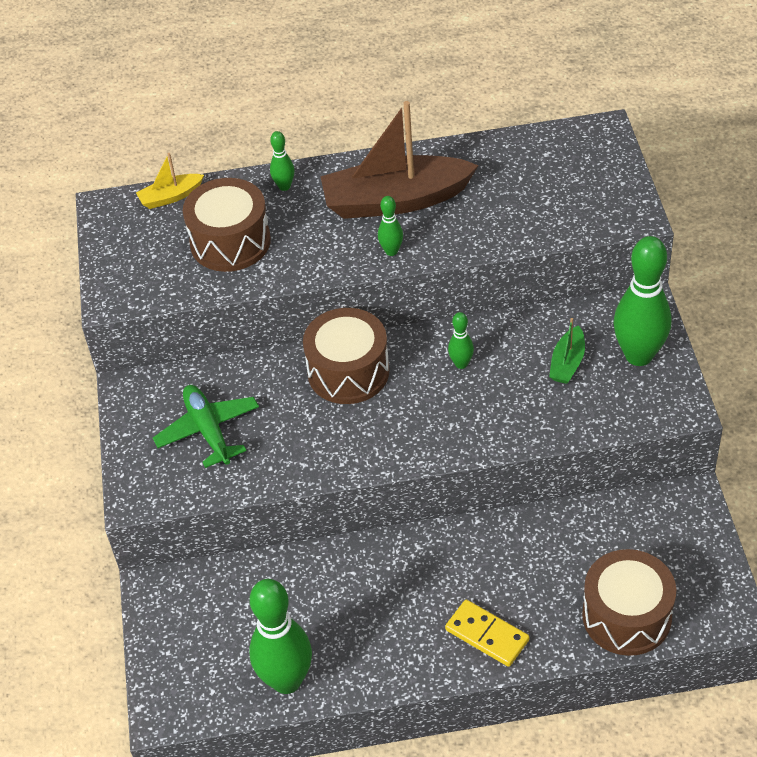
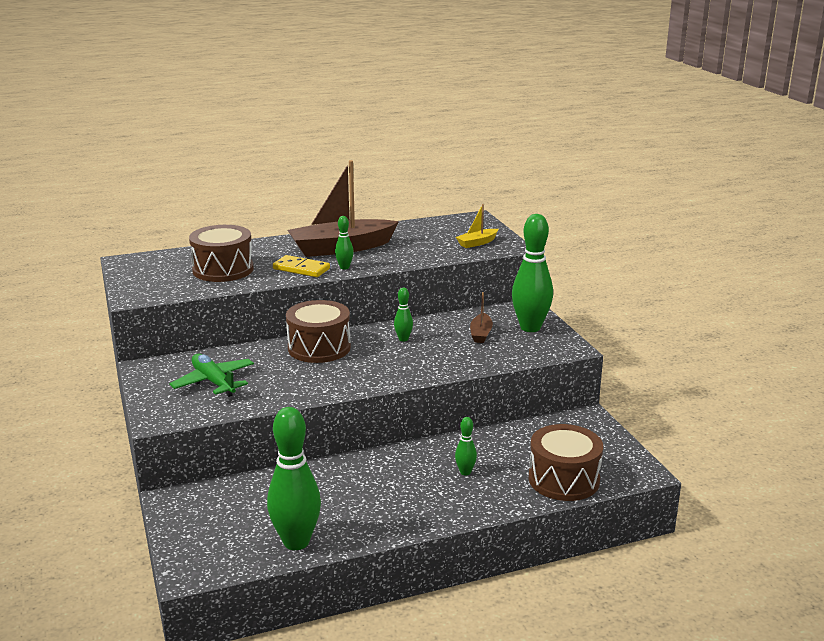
camera: 15 degrees left, 25 degrees down
(170, 197) = (174, 254): yellow boat -> yellow boat (477, 243)
(284, 186) = (259, 246): green bowling pin -> green bowling pin (465, 472)
(487, 635) = (457, 500): yellow domino -> yellow domino (301, 269)
(567, 363) = (481, 334): green boat -> brown boat

